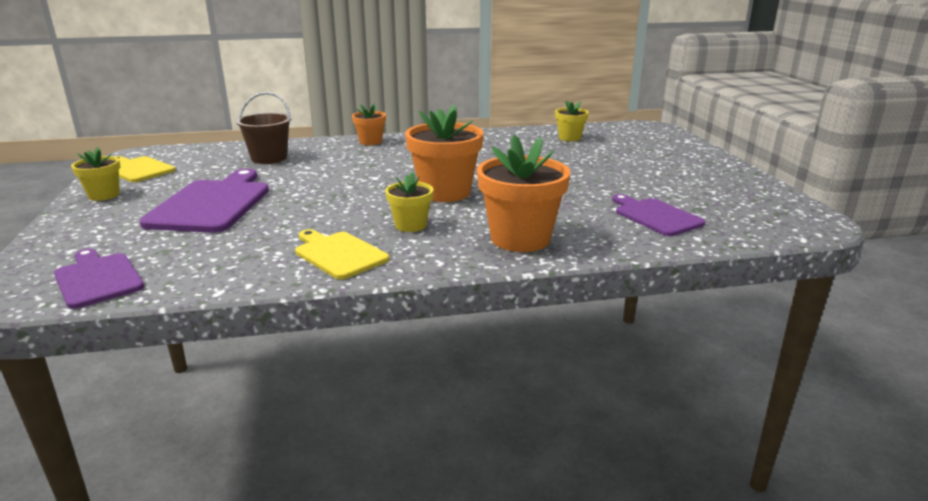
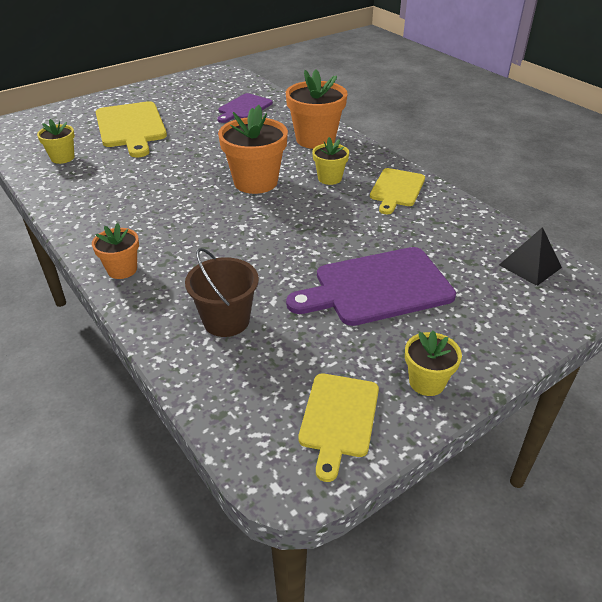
camera: 115 degrees left, 15 degrees up
(97, 279) = (530, 266): purple cutting board -> black pyramid
(625, 162) = (131, 127): none -> yellow cutting board

